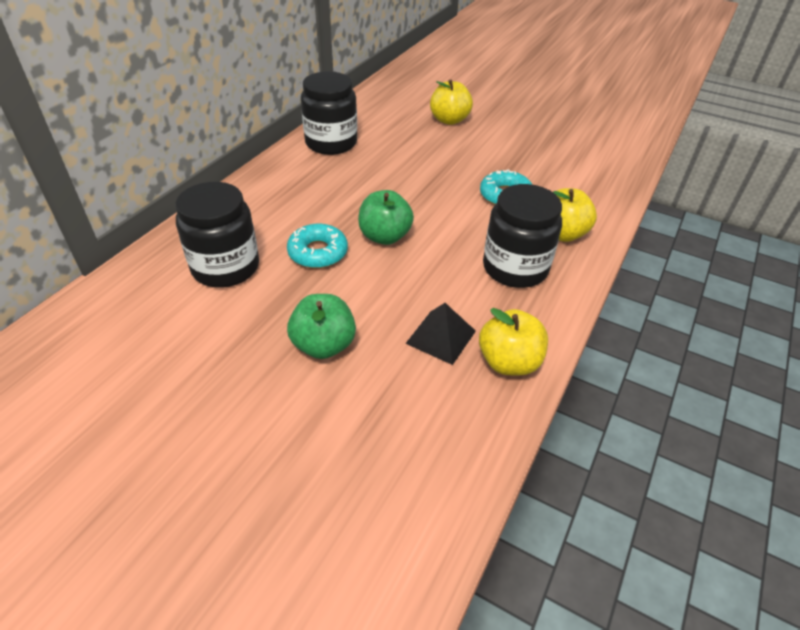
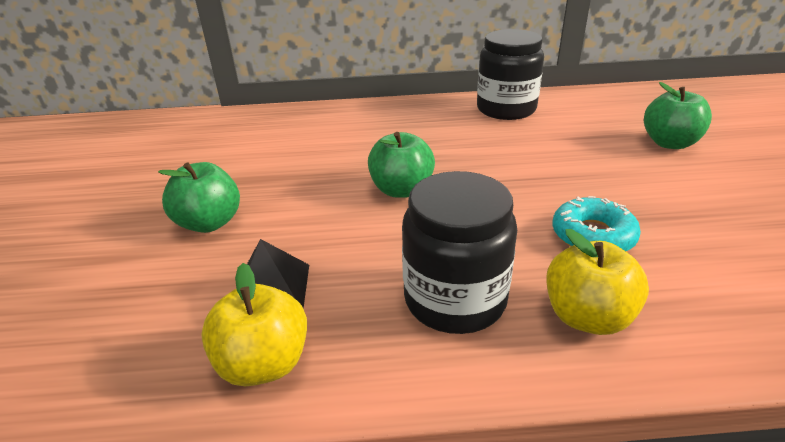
camera: 60 degrees right, 10 degrees down
(225, 267) = (275, 141): black jar -> none
(318, 252) = (336, 168): turquoise donut -> none
(449, 120) = (669, 143): yellow apple -> green apple

